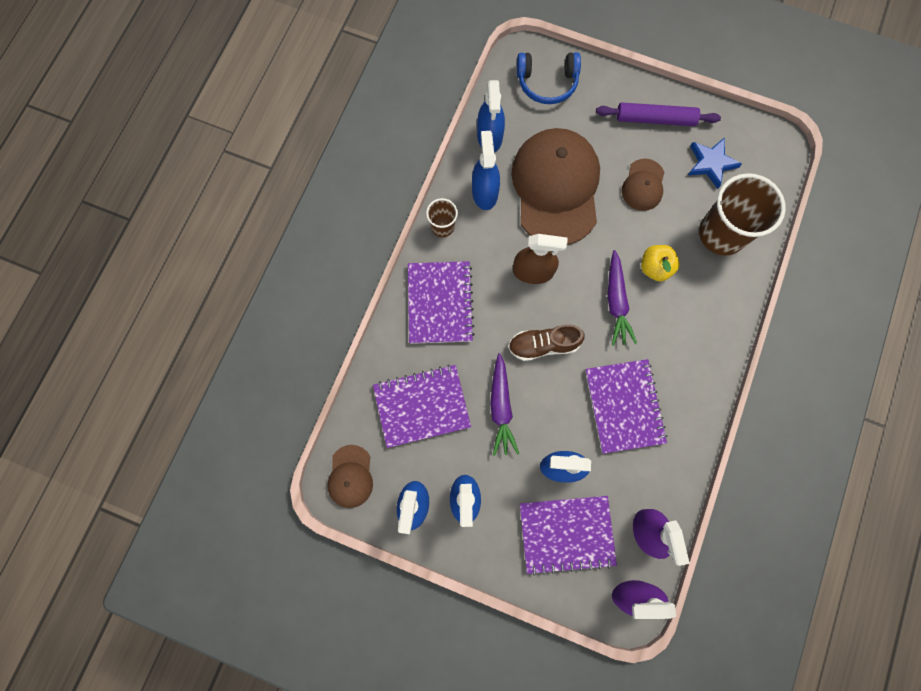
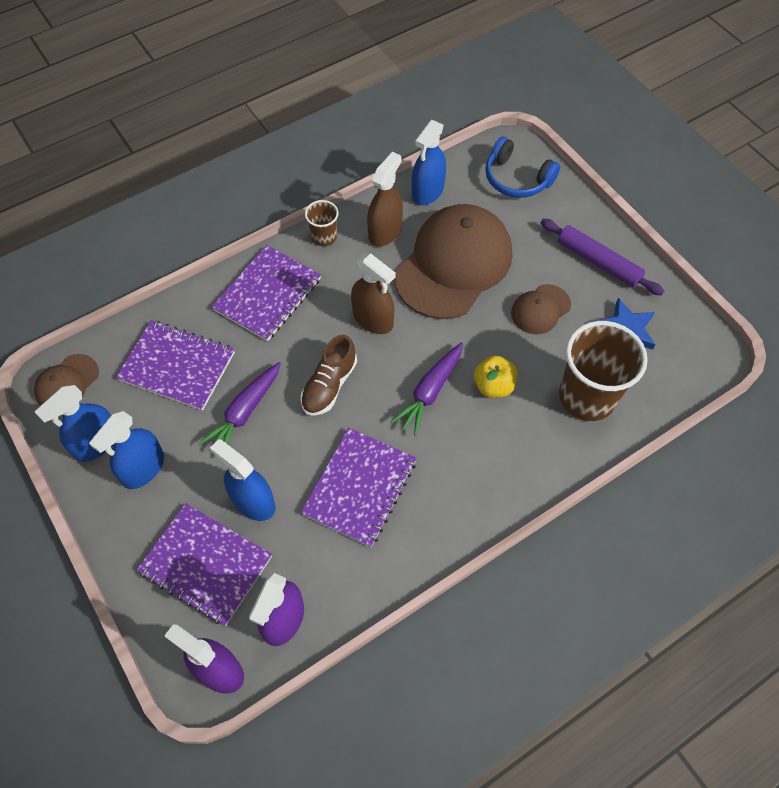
camera: 35 degrees right, 15 degrees down
(485, 192) = (385, 232): blue spray bottle -> brown spray bottle
(543, 345) = (329, 385): brown shoe -> brown shoe turned 90 degrees counterclockwise

